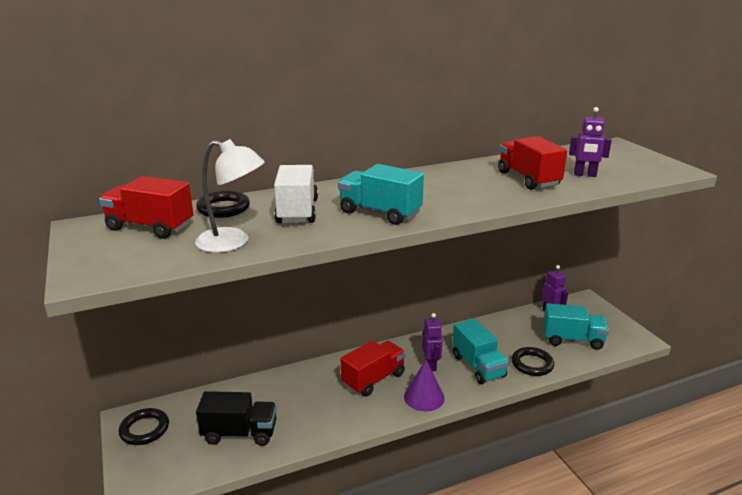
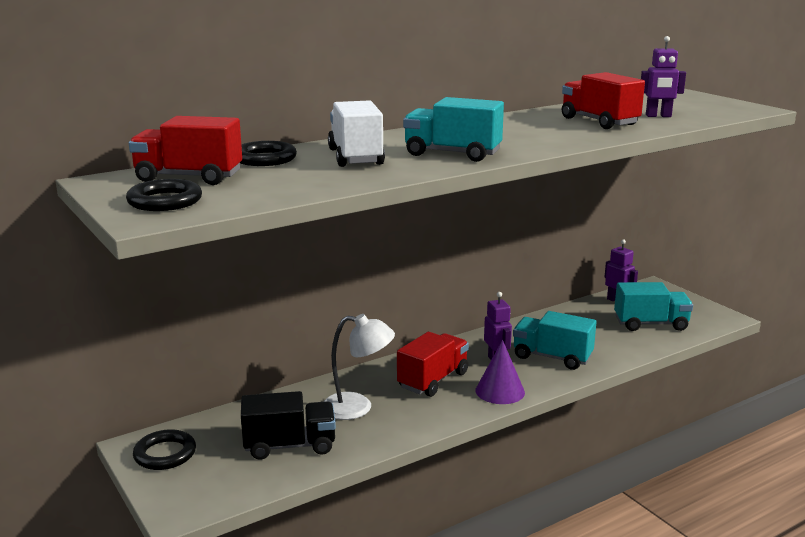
camera: 10 degrees left, 5 degrees down
(233, 242) = (300, 184): white lamp -> white lamp (357, 407)
(478, 366) = (552, 357): turquoise truck -> turquoise truck turned 150 degrees clockwise
(532, 364) = (613, 350): black ring -> black ring (165, 201)

